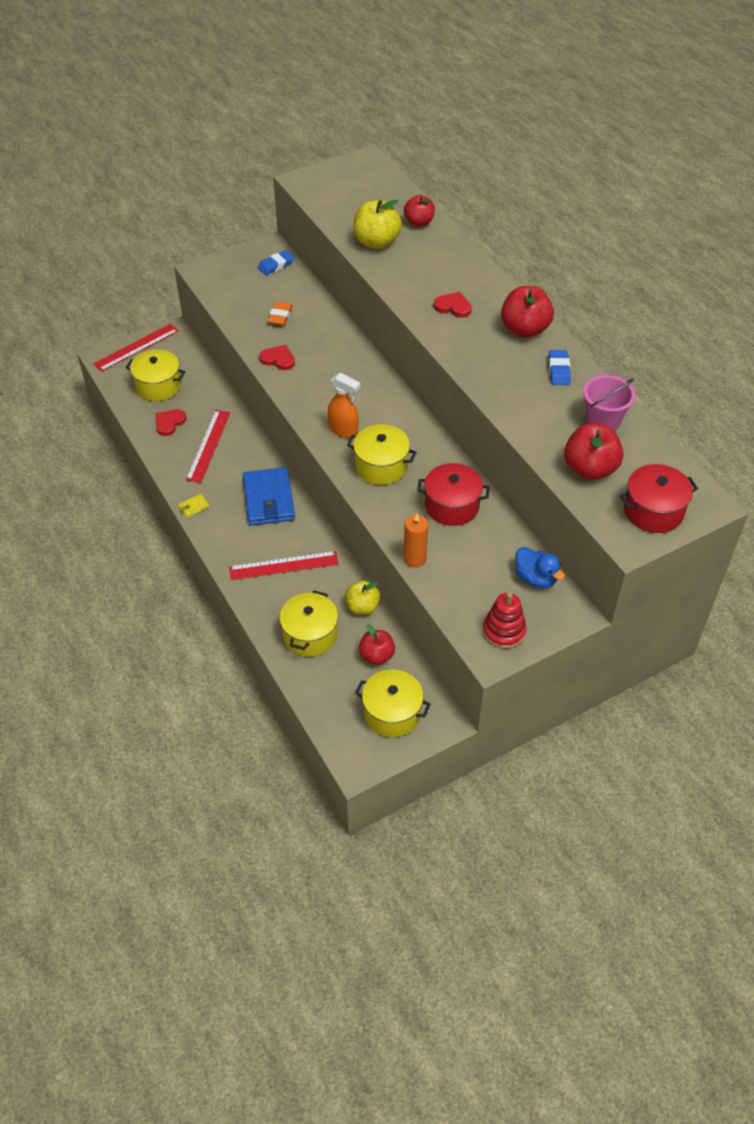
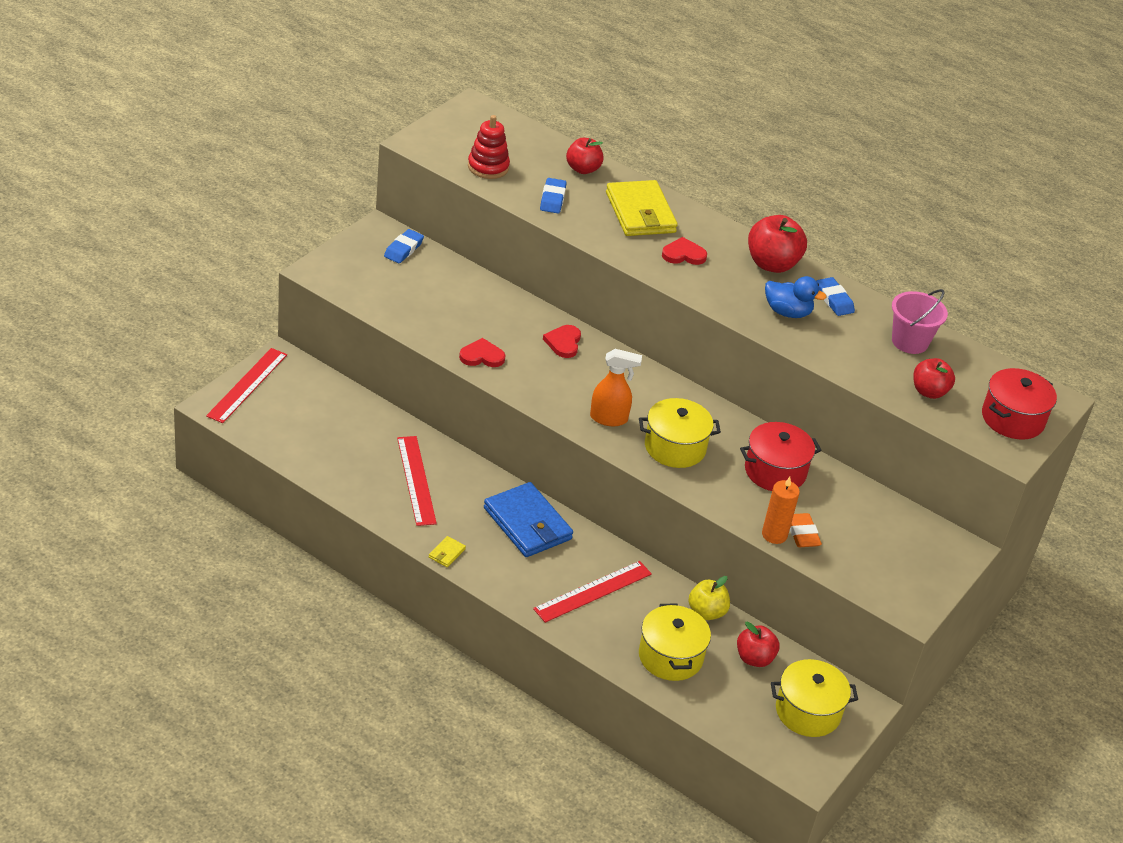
camera: 30 degrees left, 10 degrees down
(158, 386) = (307, 425): yellow pot -> none
(169, 423) = (351, 465): red heart -> red heart (563, 343)
(280, 316) = (450, 307): orange eraser -> orange eraser (802, 533)
(376, 242) = (552, 199): yellow apple -> blue eraser
(441, 266) = (640, 213): none -> yellow wallet
(503, 631) = (908, 583): red stacking toy -> red stacking toy (488, 167)
(535, 578) = (904, 523): blue duck -> blue duck (787, 312)
(590, 469) = (929, 392): red apple -> red apple, size x0.66

